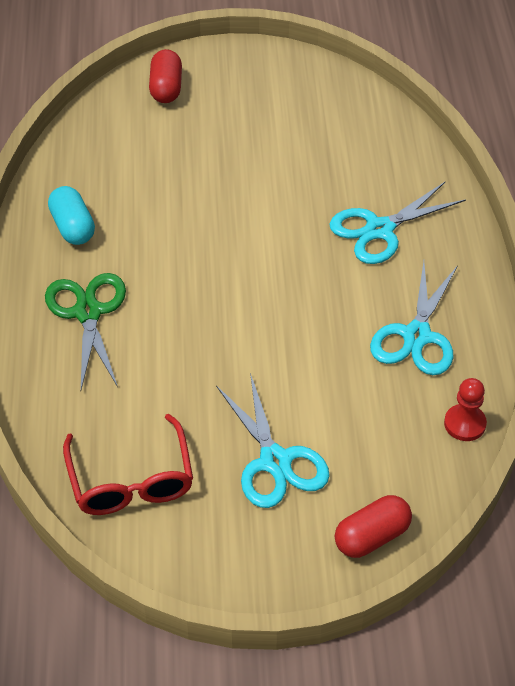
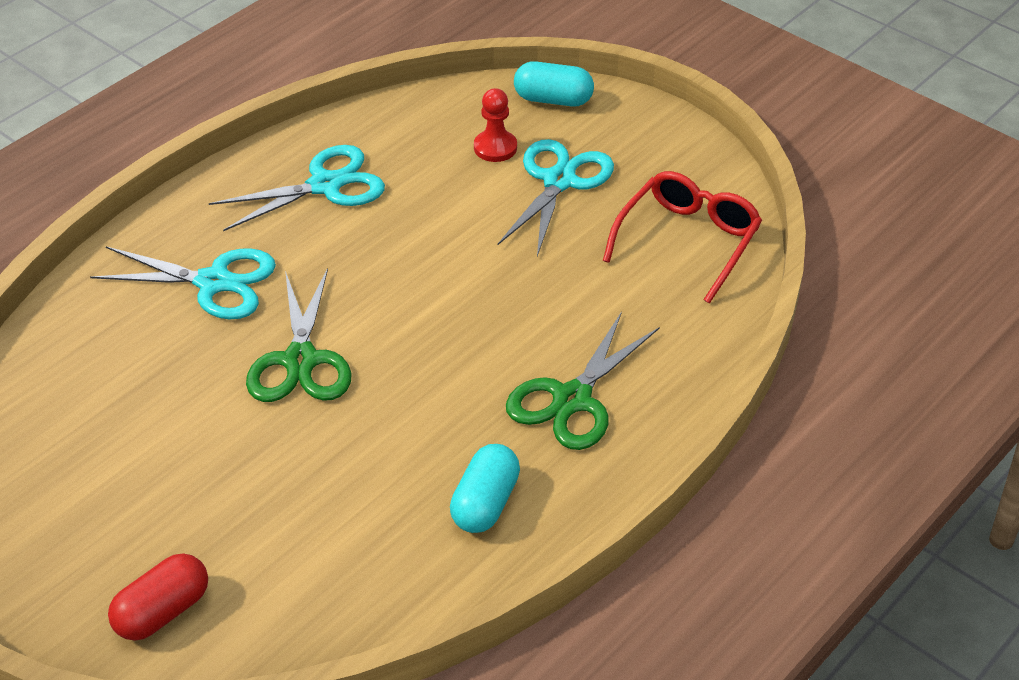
camera: 135 degrees left, 5 degrees down
(267, 225) = (300, 361): none -> green scissors
(371, 537) = (553, 99): red capsule -> turquoise capsule
(464, 424) = (387, 113): red pawn -> red pawn (495, 148)

